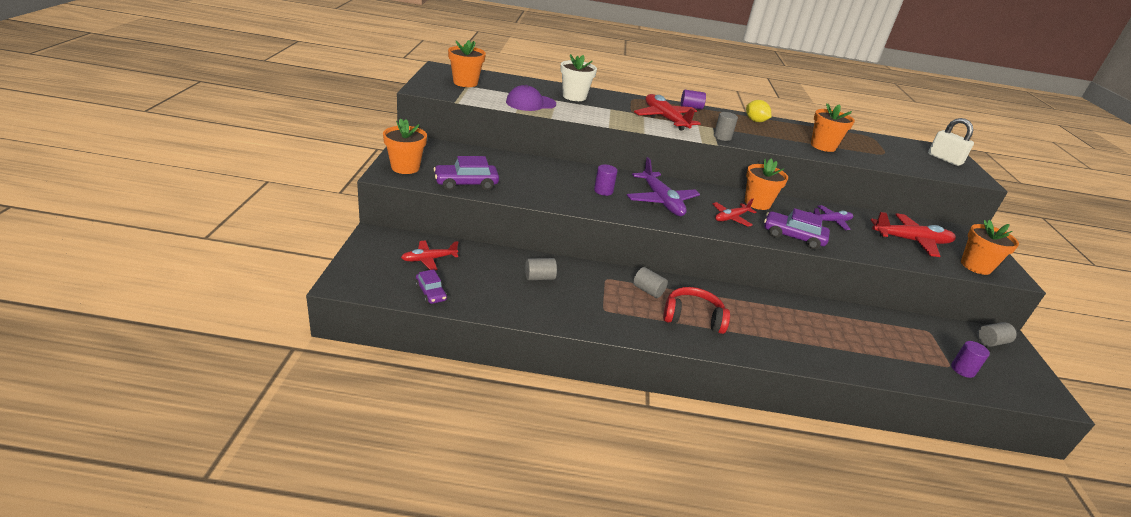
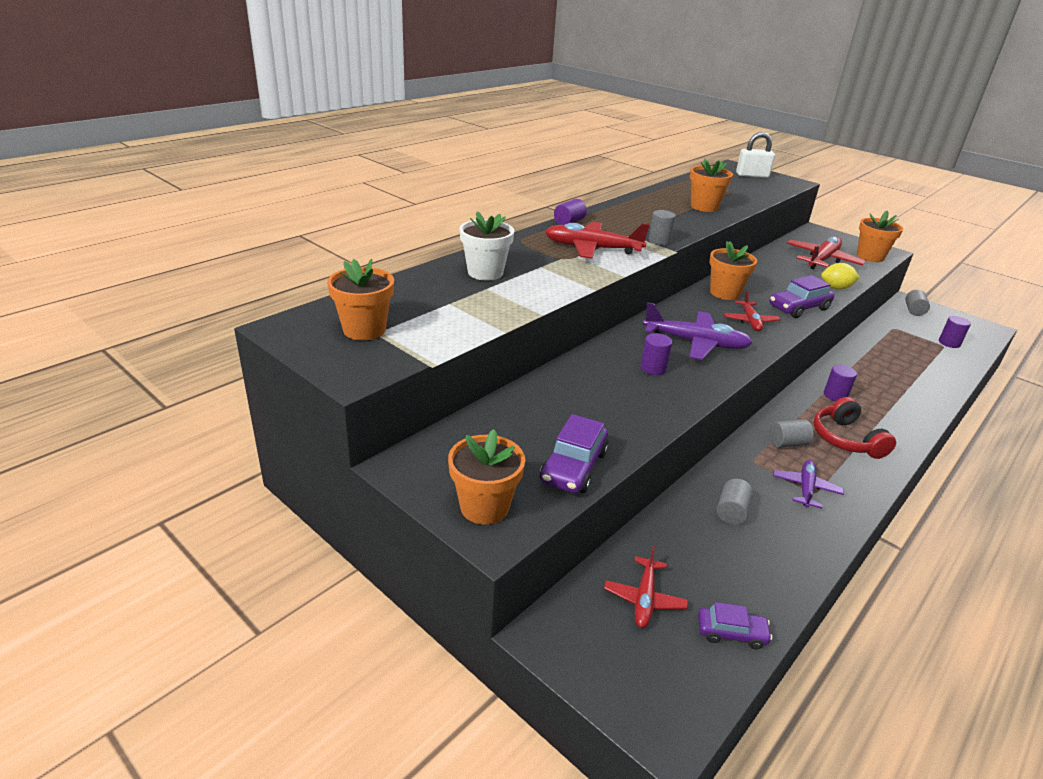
camera: 50 degrees left, 0 degrees up
(530, 103) = (483, 310): purple cap -> none
(693, 318) = (846, 439): red headphones -> red headphones turned 60 degrees counterclockwise
(749, 307) = (835, 395): none -> purple cylinder
(755, 121) = (627, 209): yellow lemon -> yellow lemon (836, 288)
(830, 221) = (775, 276): purple plane -> purple plane (805, 488)

